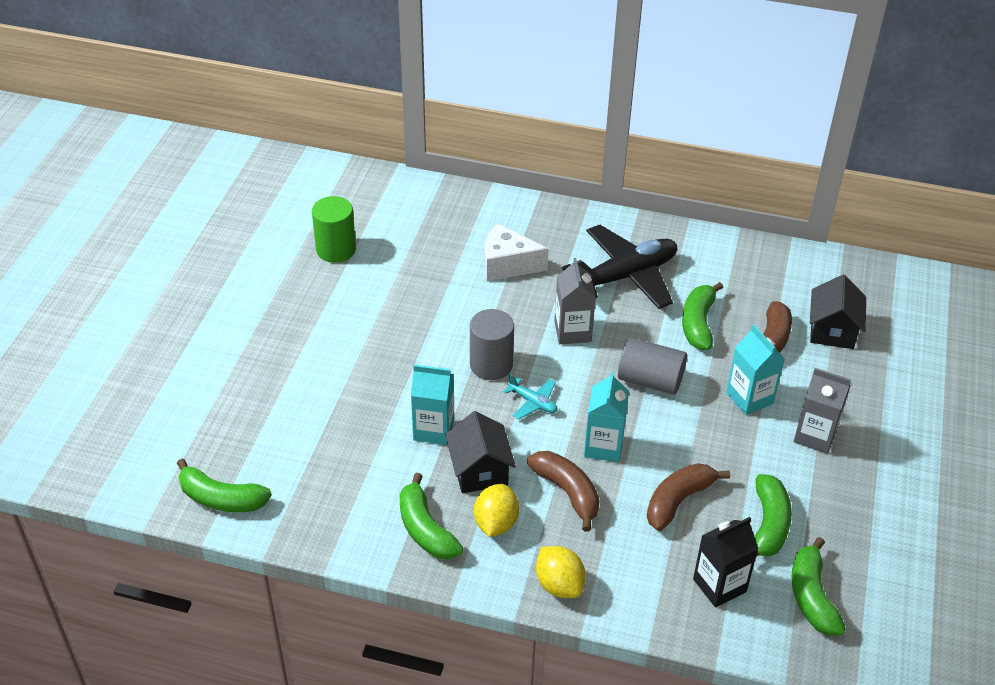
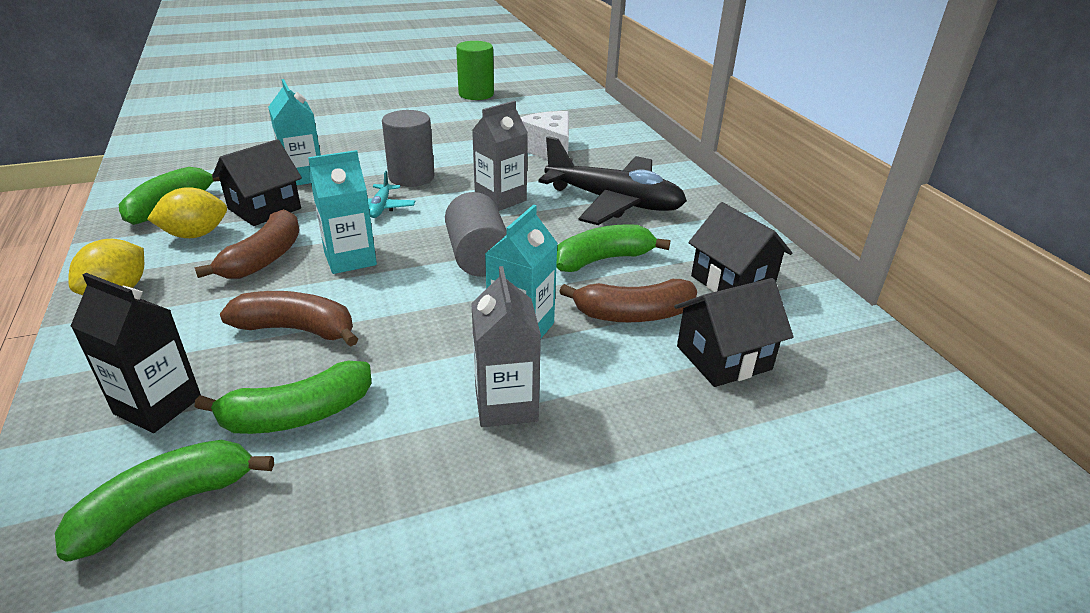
camera: 55 degrees right, 10 degrees down
(221, 498) = (164, 129): green banana -> none
(765, 282) = (732, 281): none -> black house

